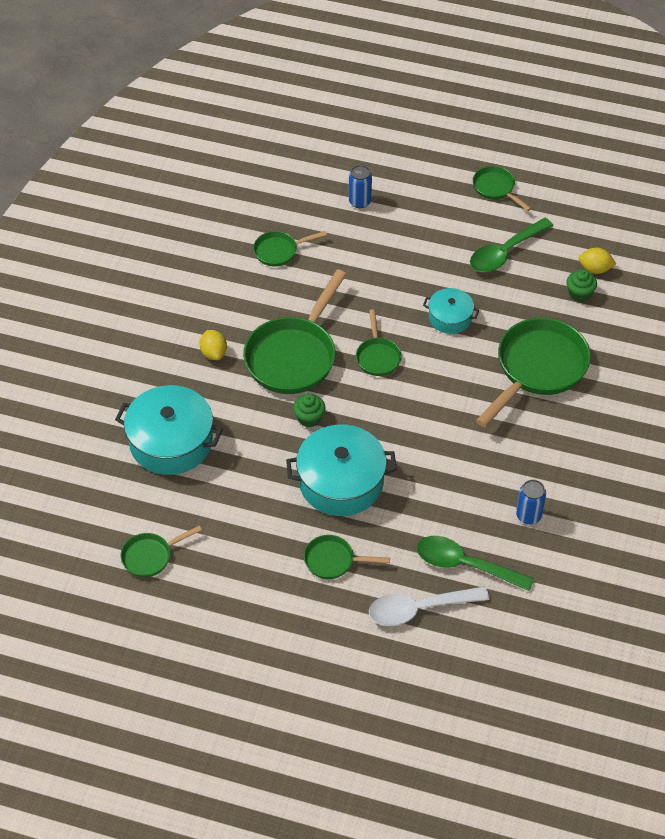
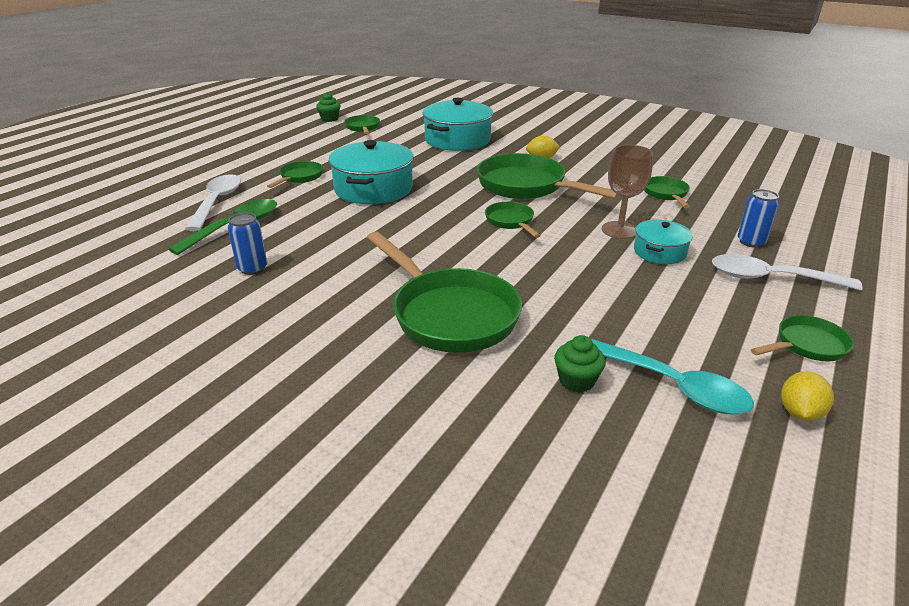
camera: 105 degrees right, 20 degrees down
(309, 418) = (451, 184): green cupcake -> green cupcake (329, 119)
(367, 281) = (619, 230): none -> brown goblet
(378, 356) = (511, 222): green pan -> green pan turned 60 degrees clockwise
(415, 196) = (770, 278): none -> white spoon
(450, 317) = (554, 269): turquoise pot -> turquoise pot (659, 252)
(505, 252) = (667, 328): green spoon -> none
(564, 251) = (672, 386): none -> turquoise spoon
(595, 269) = (630, 411): yellow lemon -> yellow lemon (799, 412)

